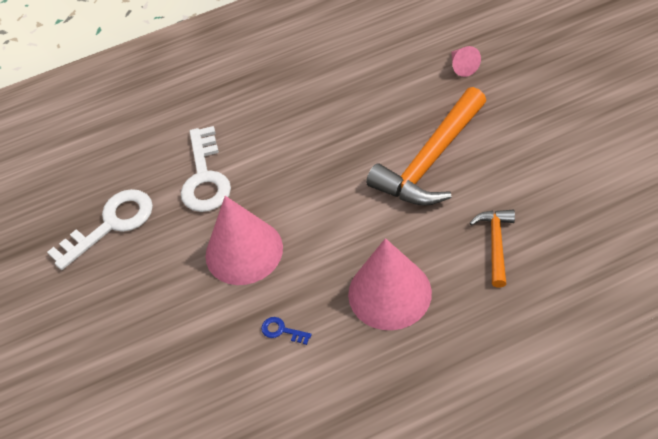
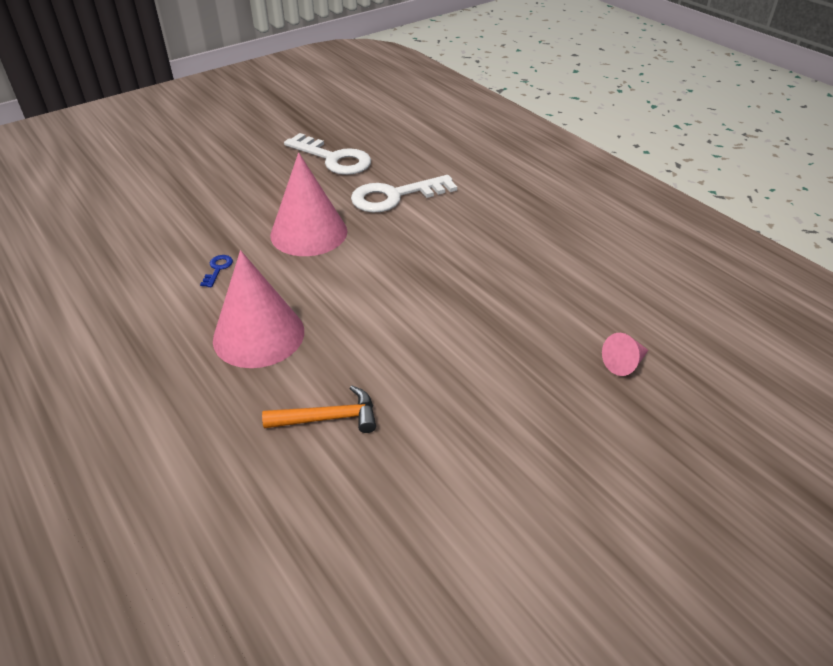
camera: 70 degrees right, 10 degrees down
(431, 161) = (450, 349): orange hammer -> none

